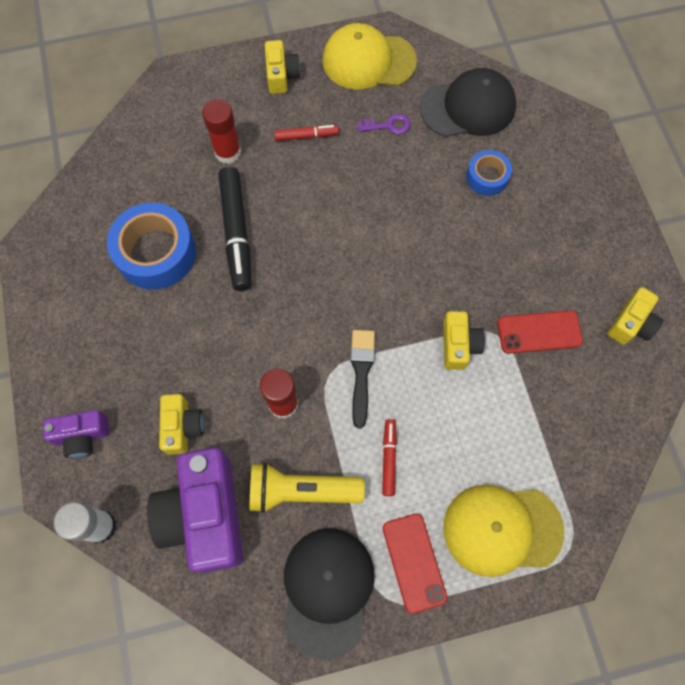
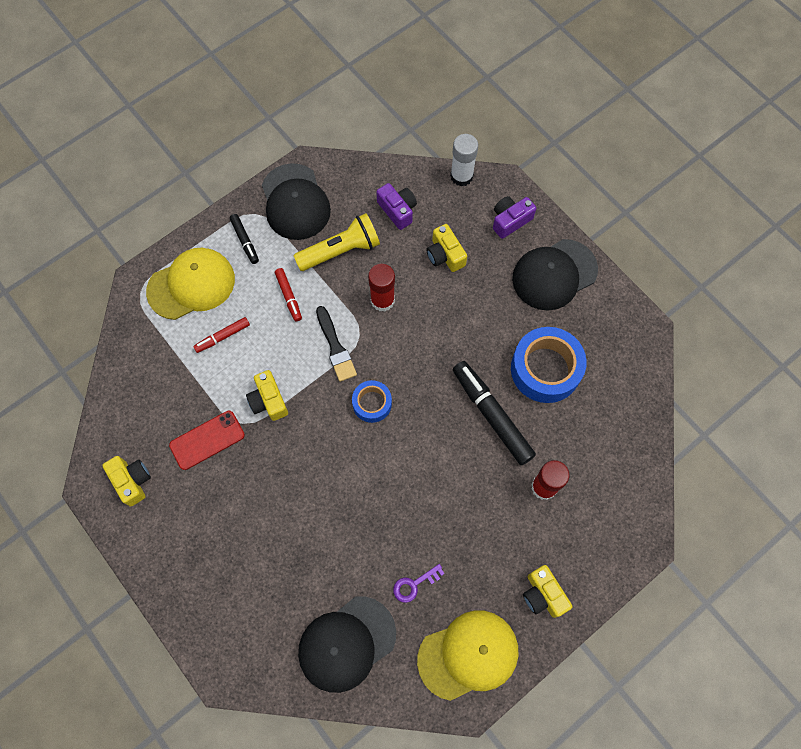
camera: 155 degrees right, 0 degrees up
(79, 347) = (554, 274): none -> black cap
(205, 515) = (397, 210): purple camera -> purple camera, size x0.52
(306, 136) = (484, 537): red marker -> red marker (223, 336)
(414, 562) = (245, 241): red phone -> black marker
(487, 177) = (300, 570): blue tape -> blue tape (372, 403)
(631, 324) = (132, 481): yellow camera -> yellow camera turned 135 degrees clockwise

